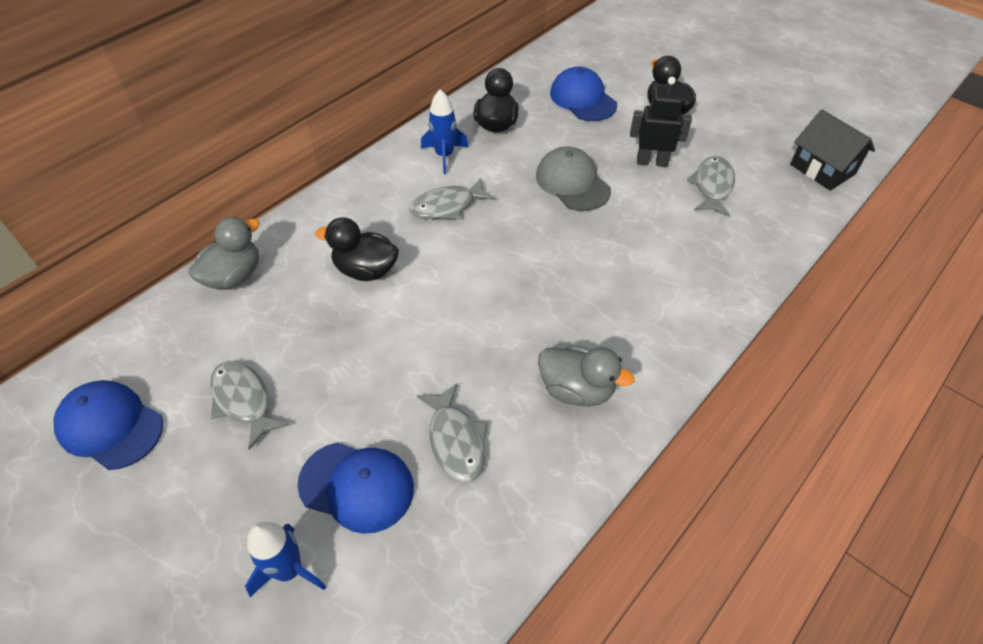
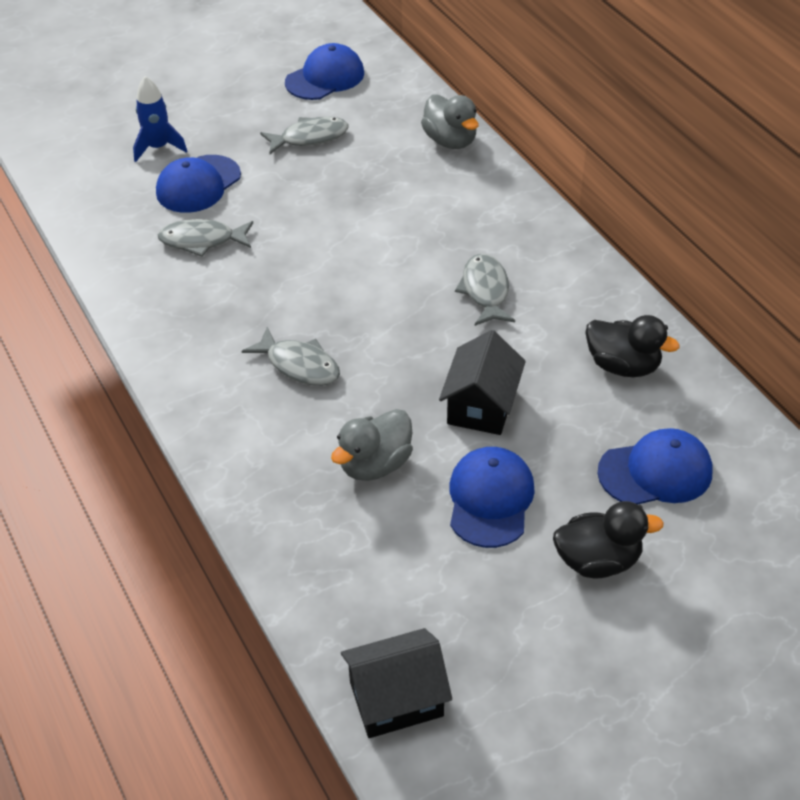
camera: 110 degrees right, 5 degrees down
(366, 270) = (418, 219): black duck -> none
(444, 155) = (575, 306): blue rocket -> none
(572, 183) = (481, 406): grey cap -> black house
(576, 389) = (202, 324): grey duck -> grey duck (375, 464)
(652, 162) = (490, 499): black robot -> blue cap
(712, 186) = (417, 545): grey fish -> grey fish (299, 365)

